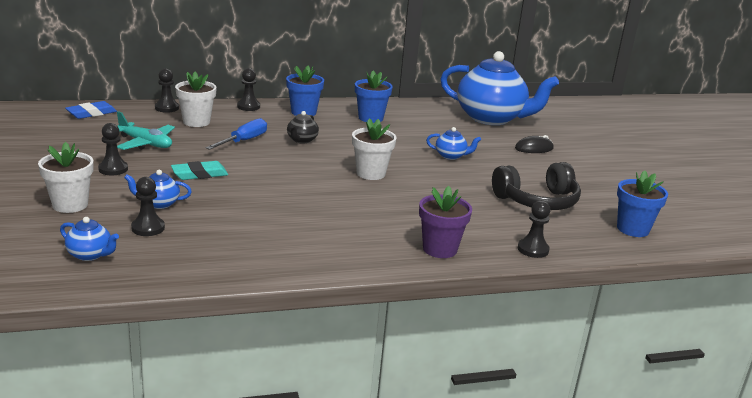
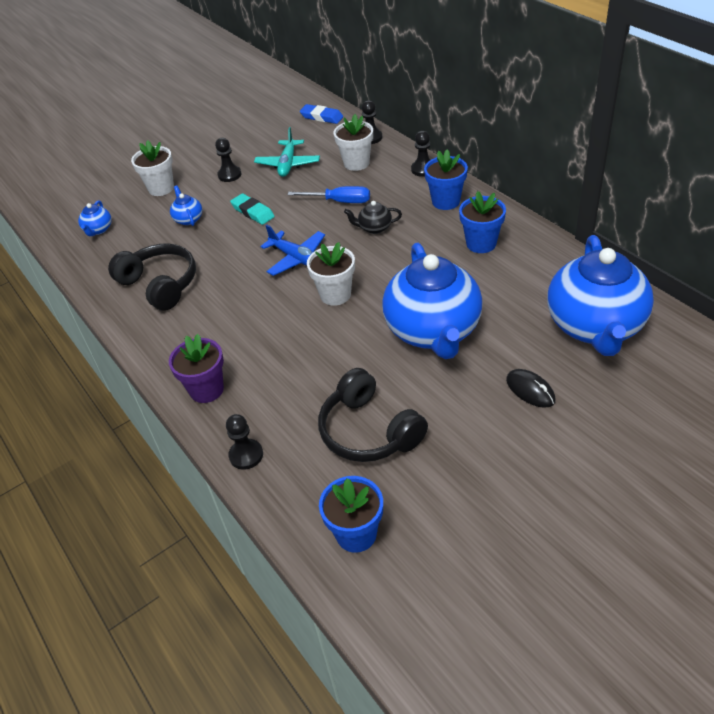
camera: 75 degrees right, 20 degrees up
(148, 228) = (148, 232): black pawn -> none
(254, 240) = (160, 284): none -> black headphones
(301, 175) = (296, 258): none -> blue plane
(451, 156) = (433, 331): blue teapot -> blue teapot, size x2.49

